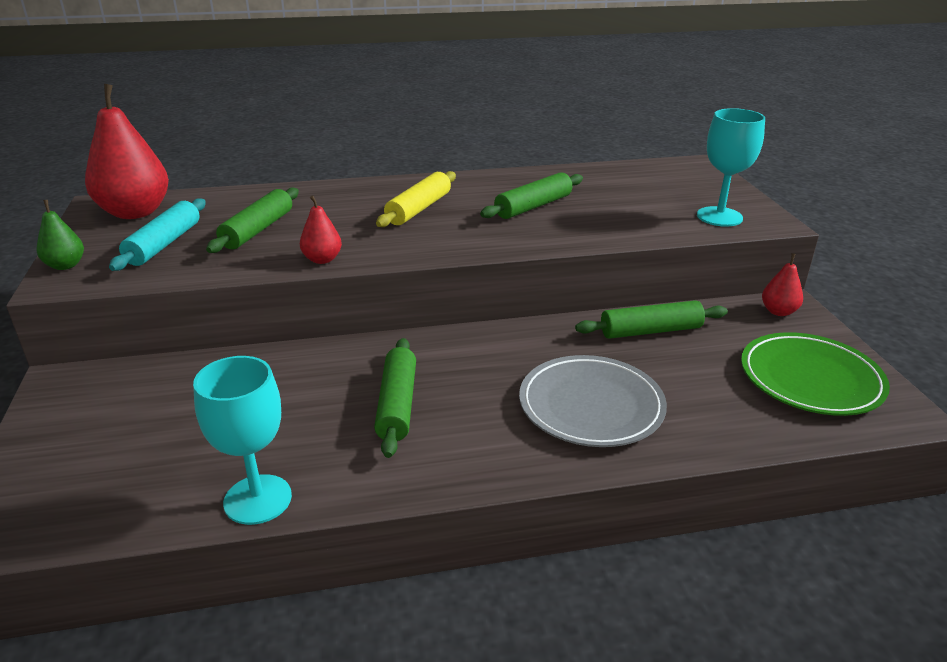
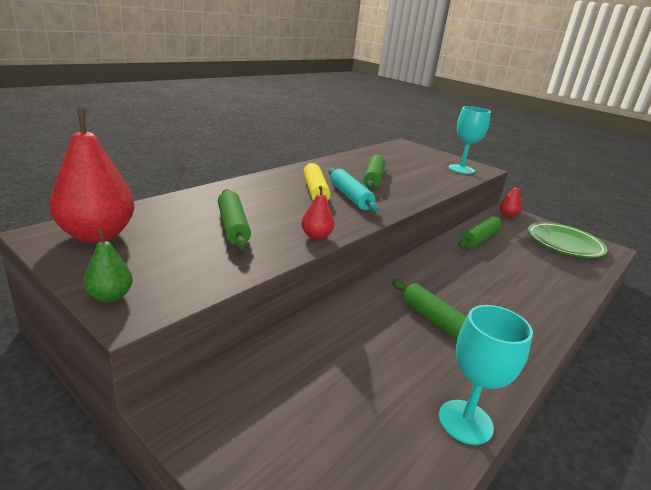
camera: 40 degrees left, 5 degrees down
(164, 244) = (174, 254): turquoise rolling pin -> turquoise rolling pin (350, 197)
(591, 406) = (517, 286): grey plate -> none

